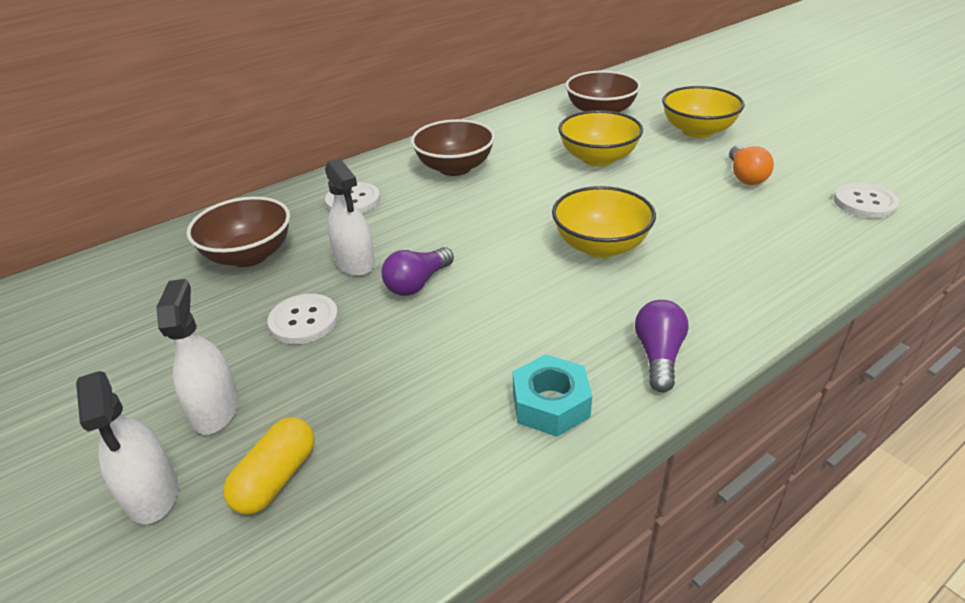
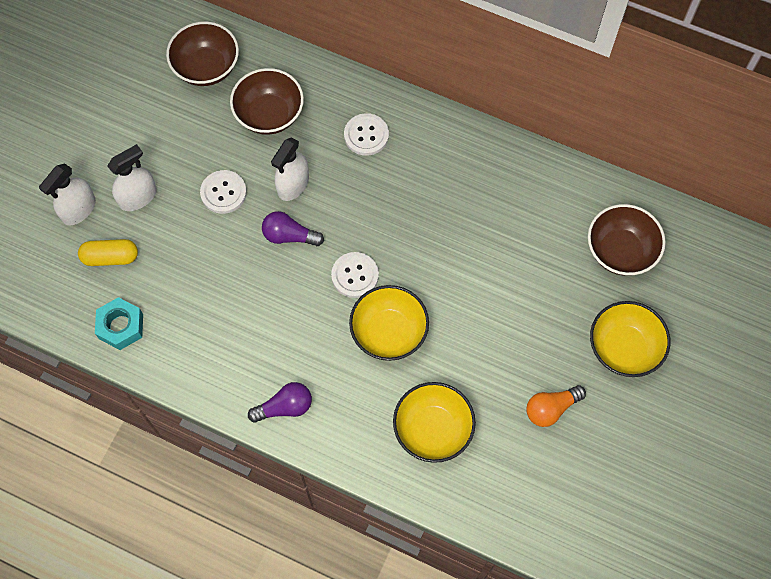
camera: 60 degrees right, 30 degrees up
(455, 168) = (451, 179): brown bowl -> brown bowl (206, 67)
(550, 404) = (217, 363): turquoise nut -> turquoise nut (121, 326)
(598, 158) = (524, 282): yellow bowl -> yellow bowl (432, 429)
(864, 202) = (550, 509): white button -> white button (355, 275)

